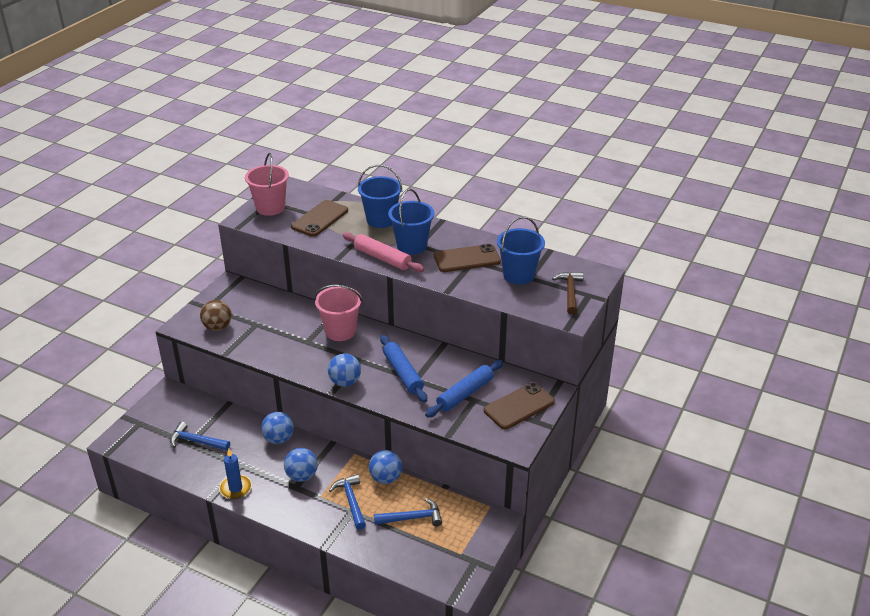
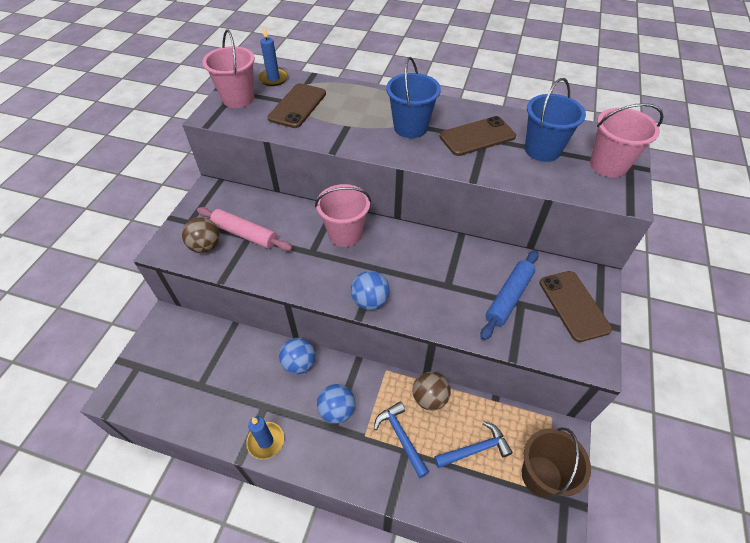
camera: 10 degrees left, 15 degrees up
(196, 441) = (208, 381): blue hammer -> none
(305, 194) = (273, 79): none -> blue candle
(381, 220) = (365, 100): blue bucket -> none
(382, 258) = (383, 146): pink rolling pin -> pink rolling pin (245, 234)
(386, 478) = (429, 398): blue ball -> brown ball
(403, 373) = (431, 280): blue rolling pin -> none
(462, 543) = (541, 476): none -> brown bucket
(519, 406) = (573, 305): brown phone -> brown phone turned 60 degrees counterclockwise
(570, 292) = (608, 165): brown hammer -> pink bucket

